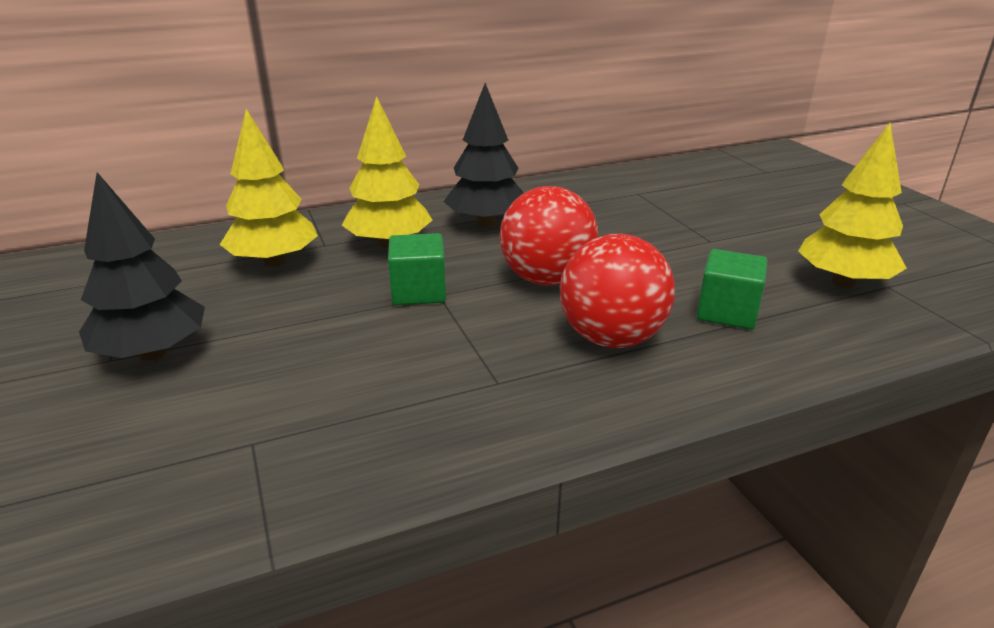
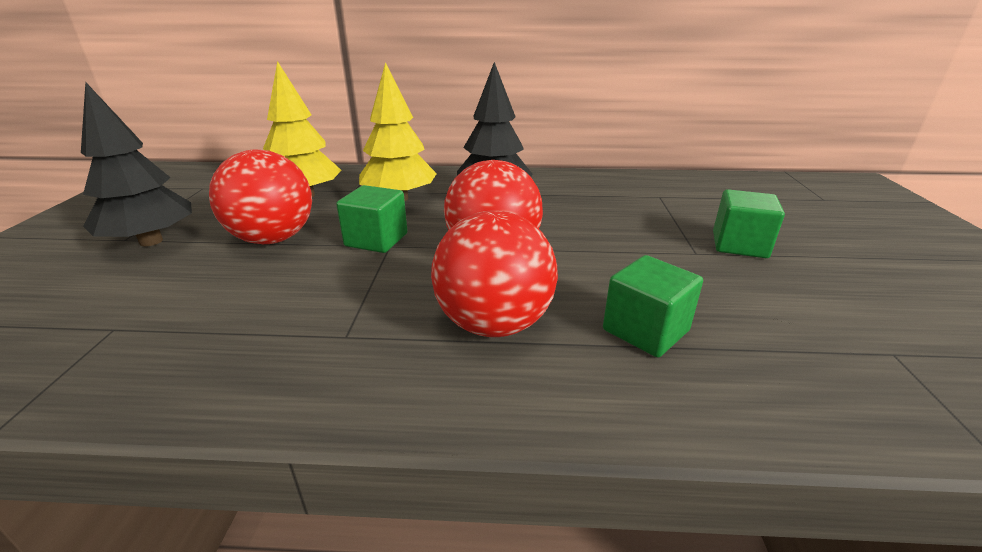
camera: 25 degrees right, 0 degrees up
(303, 316) = (273, 239): none -> red ball
(736, 226) = (739, 245): none -> green cube
(843, 282) = (828, 333): yellow tree -> none

